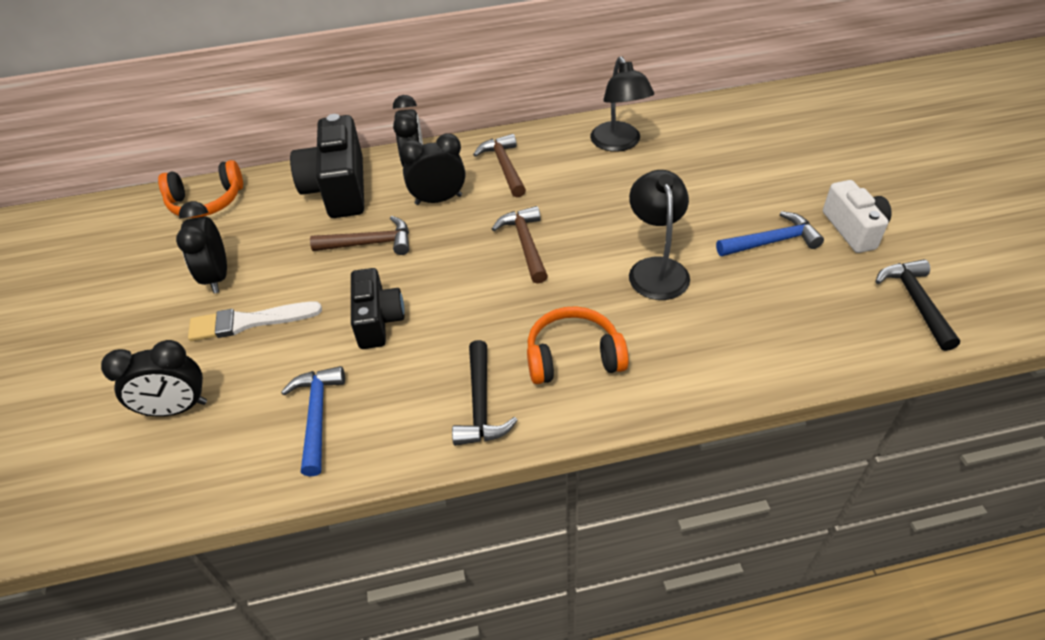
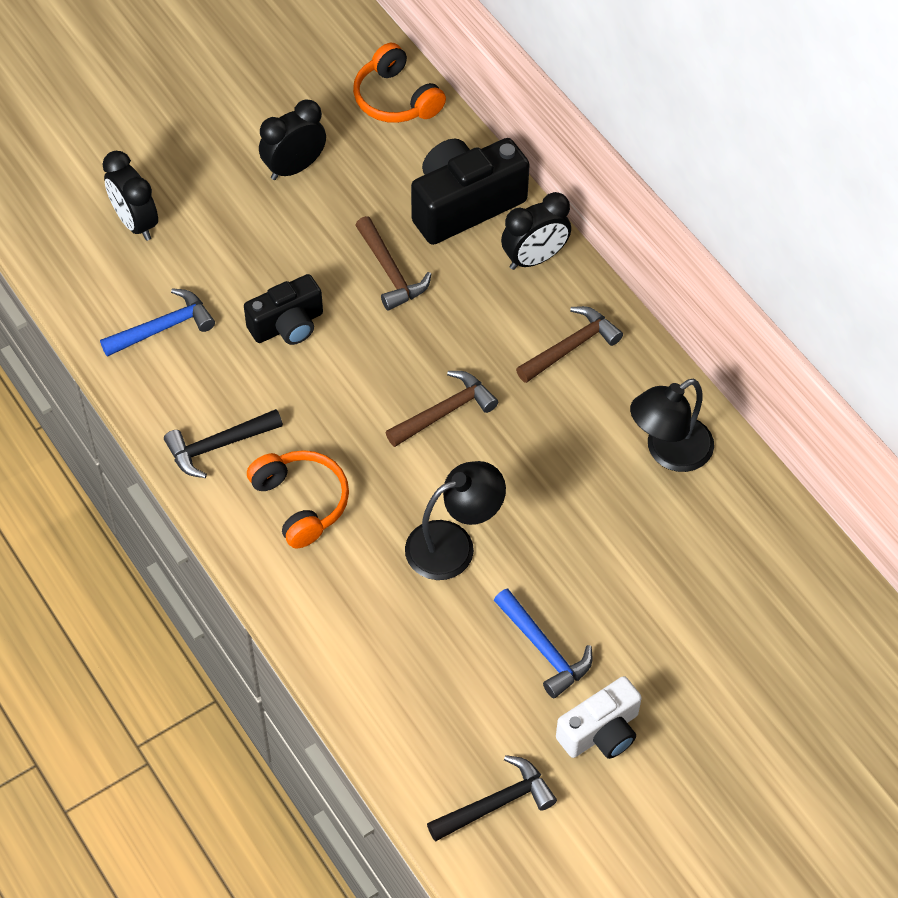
camera: 65 degrees right, 10 degrees up
(249, 322) = (248, 223): white brush -> none
(438, 199) = (485, 305): black clock -> none

